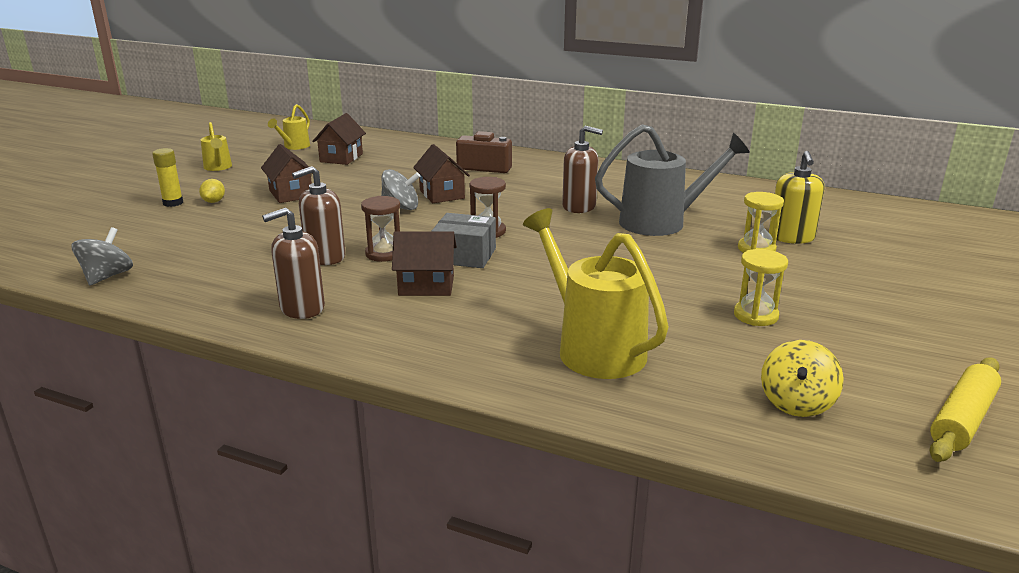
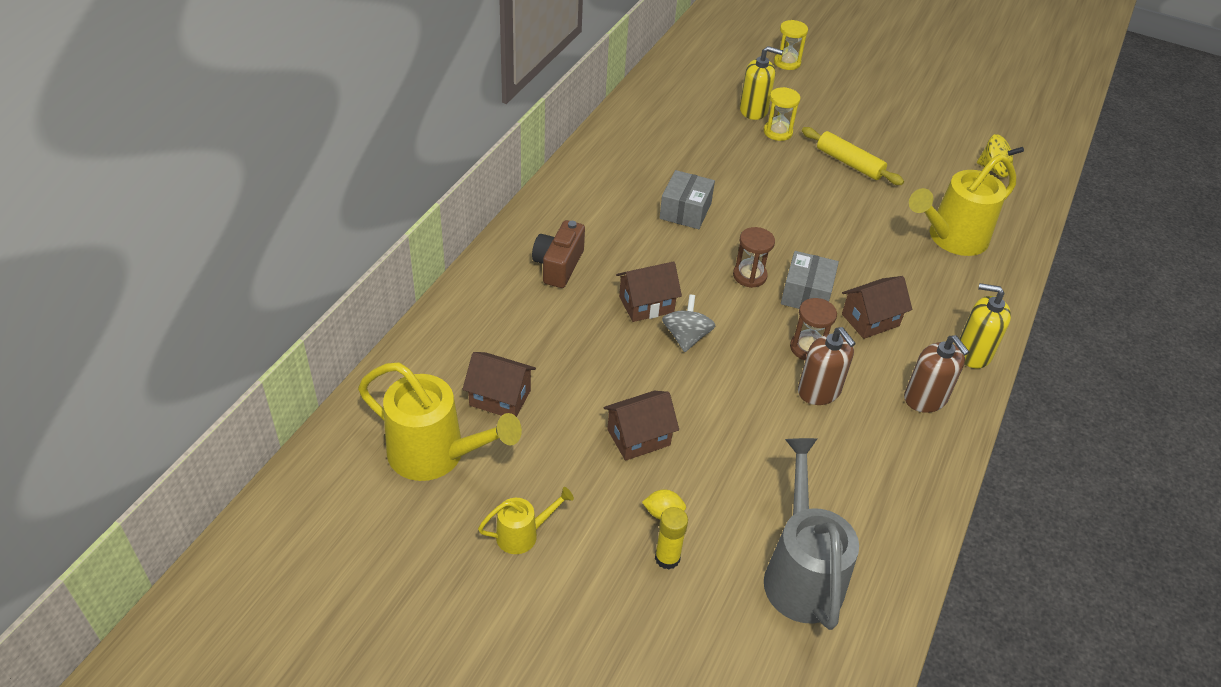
camera: 90 degrees left, 20 degrees up
(107, 276) = (887, 567): grey spinning top -> none
(294, 147) = (436, 455): yellow watering can -> yellow watering can, size x1.96
(369, 343) = (973, 353): none -> yellow soap dispenser
(426, 285) = (870, 320): brown house -> brown house turned 60 degrees clockwise
(579, 206) = (685, 211): brown soap dispenser -> grey box
(662, 222) = (724, 168): grey watering can -> grey watering can (801, 572)
(755, 315) = (890, 159): yellow hourglass -> yellow hourglass (787, 63)
(962, 419) = (993, 120): yellow rolling pin -> yellow rolling pin (849, 163)

